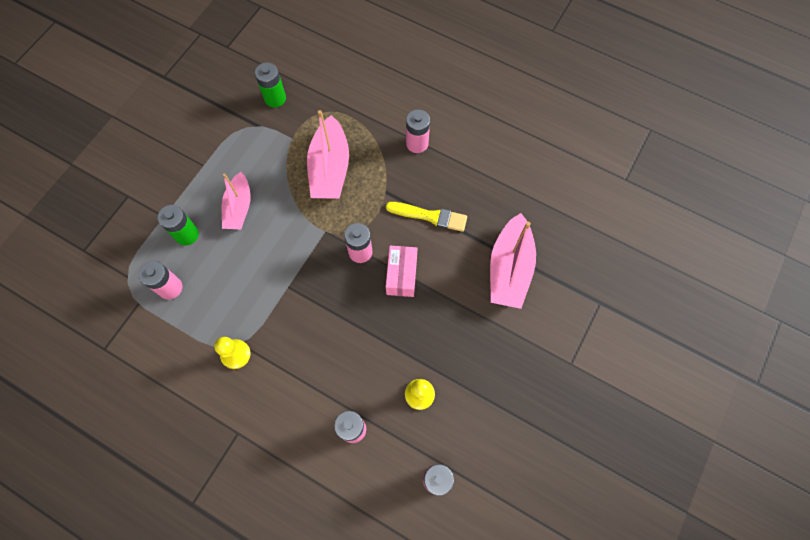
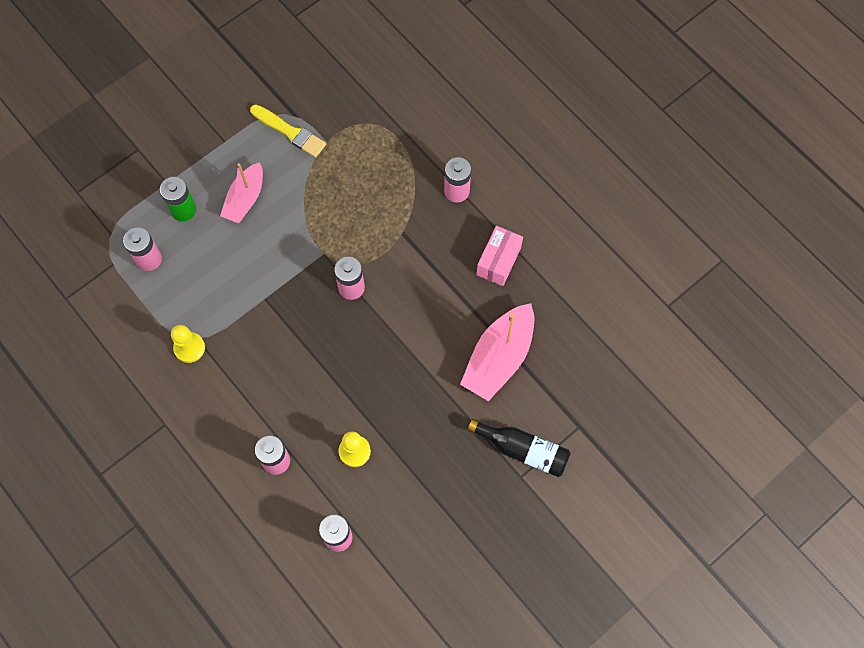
camera: 20 degrees right, 0 degrees up
(275, 98) = (325, 91): green battery -> none
(330, 168) = (354, 188): pink boat -> none
(401, 275) = (384, 326): pink box -> pink box (498, 261)
(430, 216) = (438, 274): yellow brush -> yellow brush (290, 132)
(563, 340) = (523, 450): none -> black bottle

